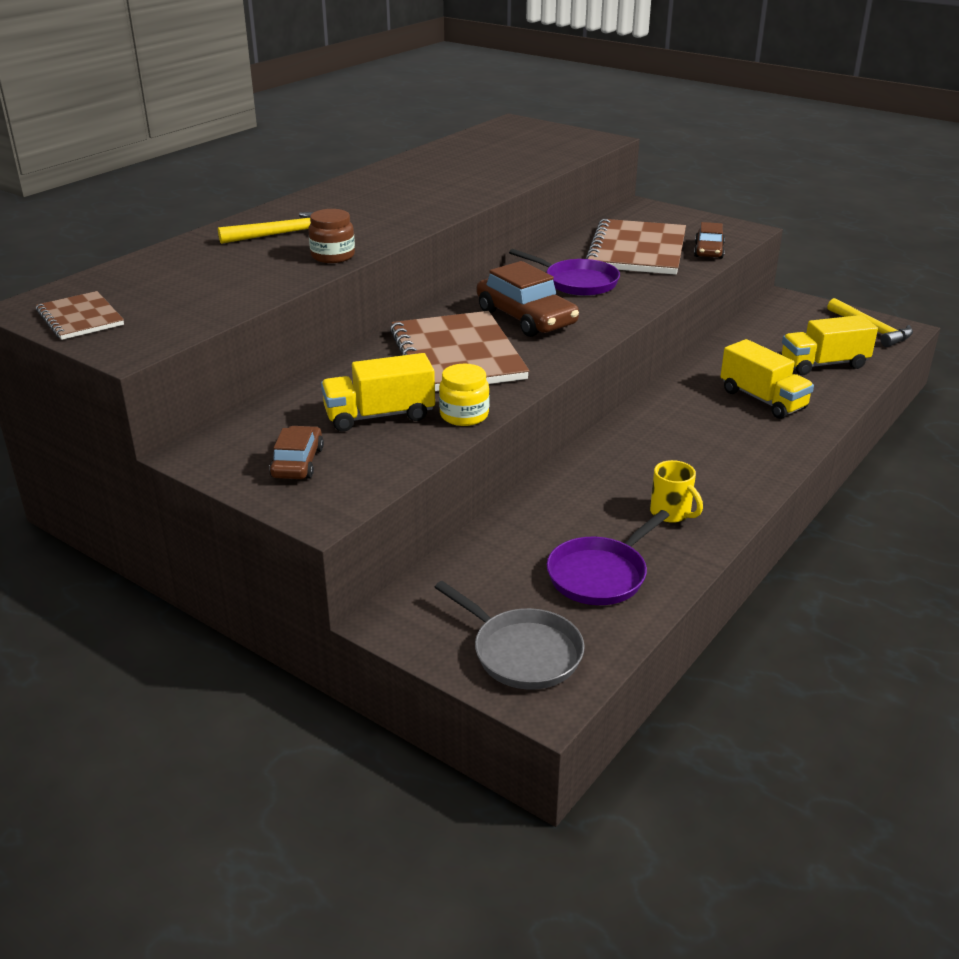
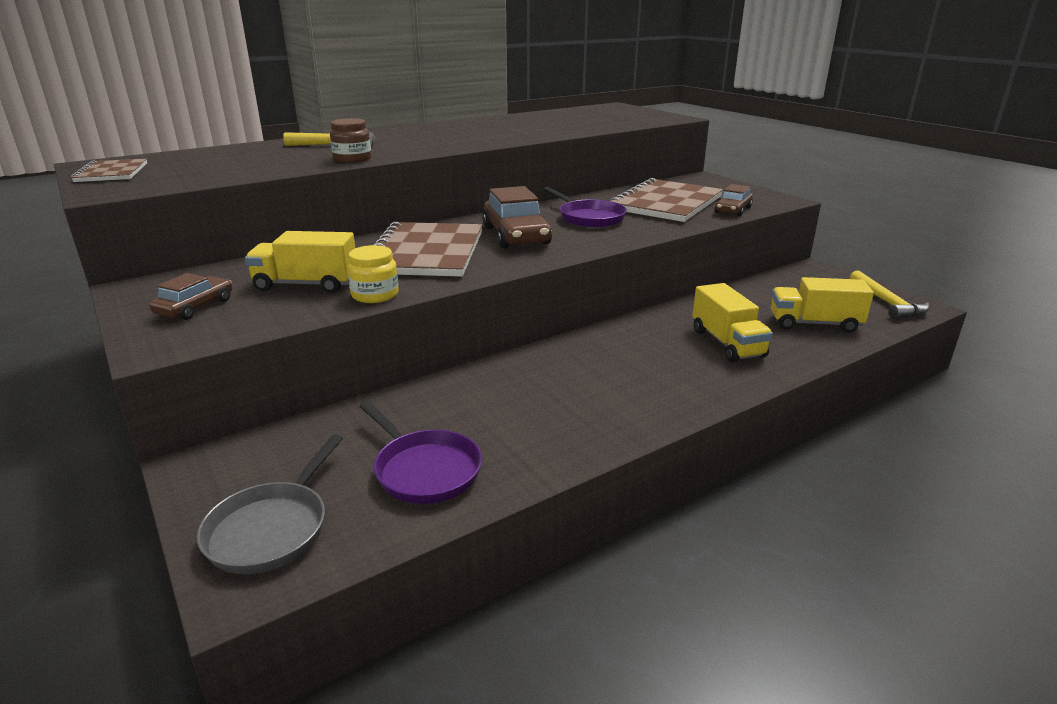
camera: 20 degrees right, 5 degrees down
(522, 652) = (272, 528): grey pan -> grey pan turned 45 degrees clockwise
(600, 574) = (424, 469): purple pan -> purple pan turned 105 degrees counterclockwise
(671, 513) = (548, 427): yellow mug -> none

